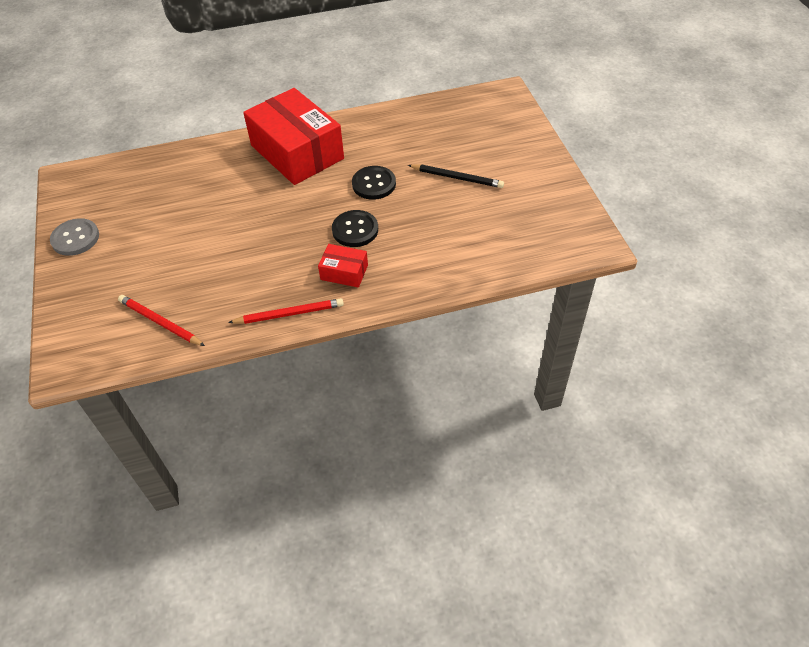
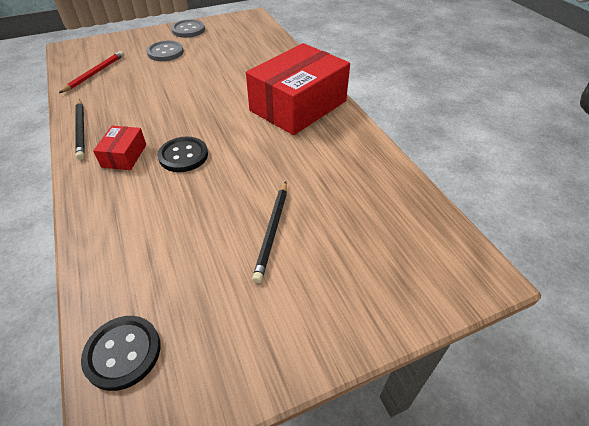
camera: 80 degrees right, 5 degrees down
(133, 257) = (165, 52): none -> grey button
(289, 314) = (81, 130): red pencil -> black pencil
(374, 184) = (255, 161): black button -> black button (123, 353)

